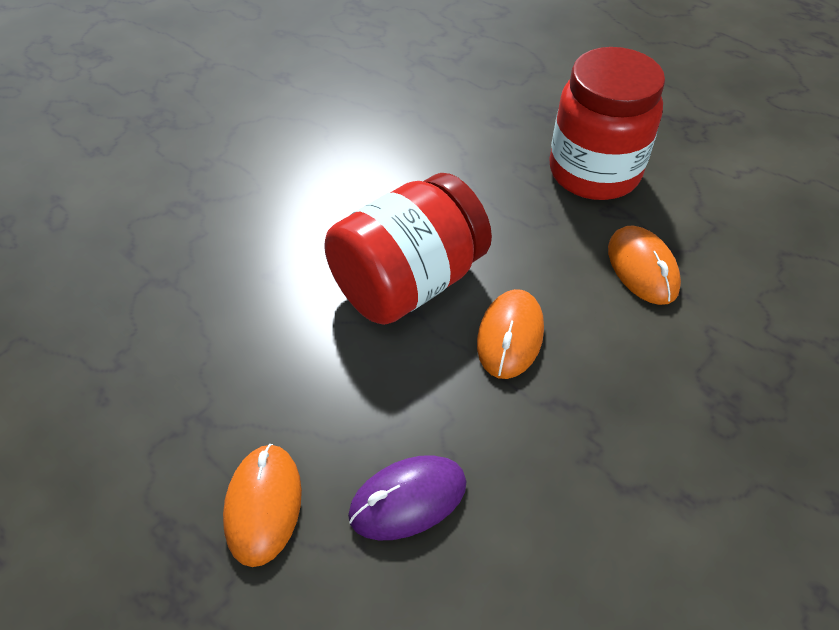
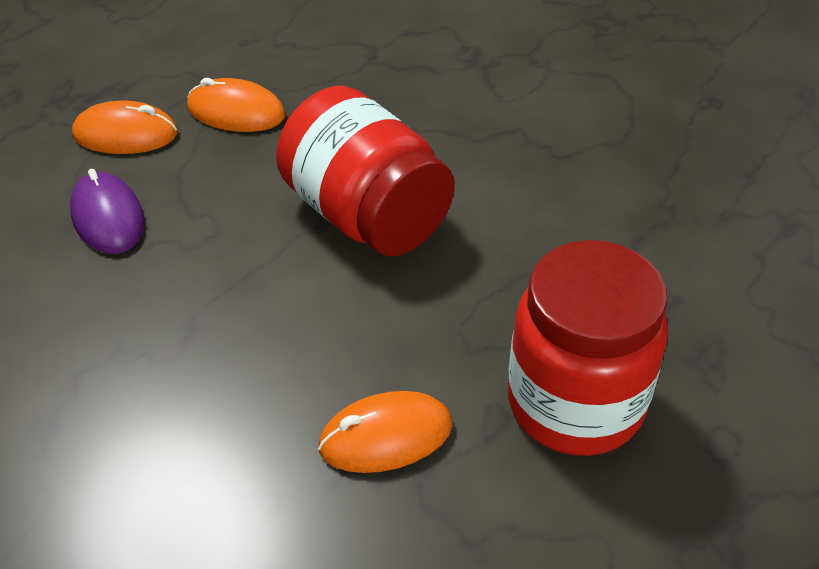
camera: 90 degrees right, 5 degrees down
(510, 336) = (284, 296): orange mouse -> orange mouse (236, 112)

